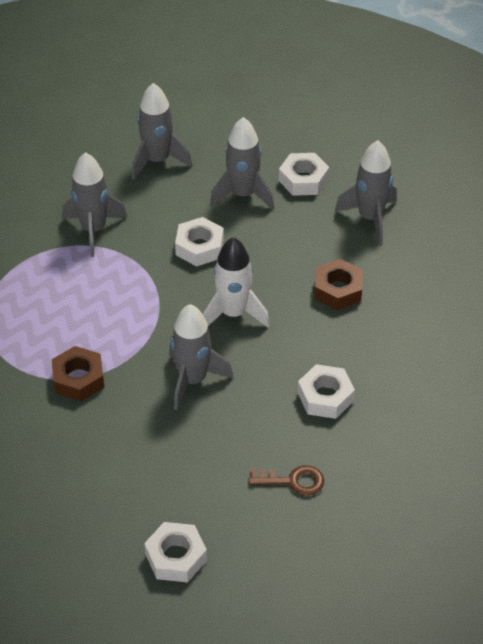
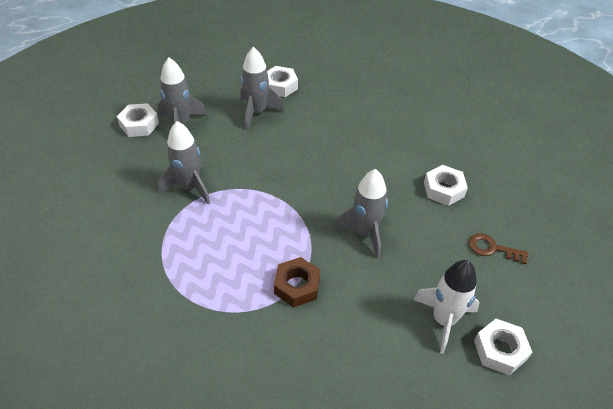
camera: 45 degrees left, 0 degrees up
(199, 247) = (269, 155): white nut -> white nut (139, 124)
(233, 314) = (337, 179): white rocket -> white rocket (443, 320)
(292, 481) = (492, 248): brown key -> brown key turned 120 degrees counterclockwise
(338, 290) = (373, 130): brown nut -> none
(370, 218) = (340, 84): grey rocket -> none

